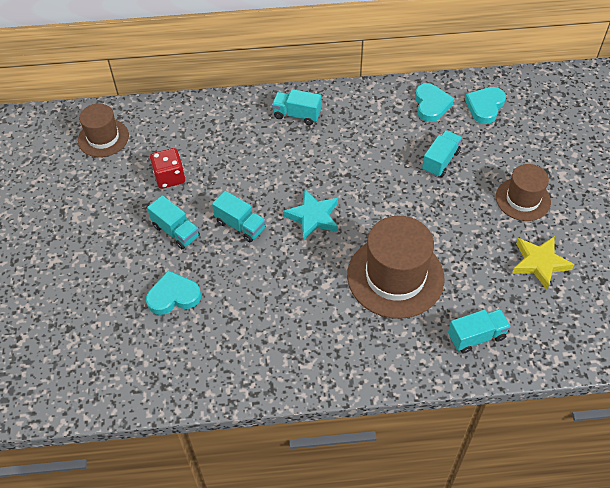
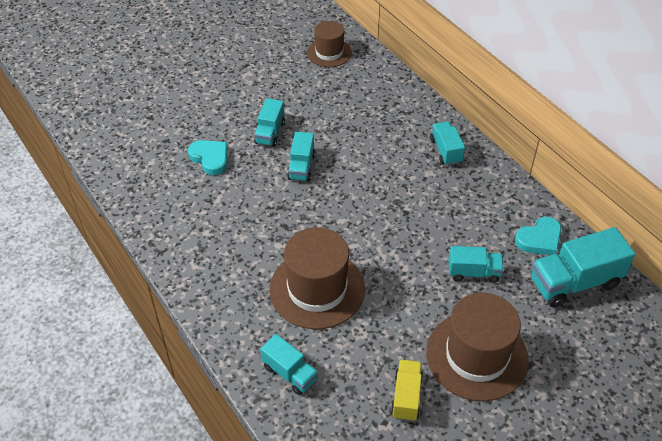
camera: 60 degrees right, 5 degrees down
(170, 177) = (319, 105): red dice -> none
(313, 217) = (342, 208): turquoise star -> none
(485, 106) = (574, 282): turquoise heart -> turquoise truck
(523, 199) = (476, 356): brown hat -> brown hat, size x1.67
(539, 263) = (406, 396): yellow star -> yellow truck

